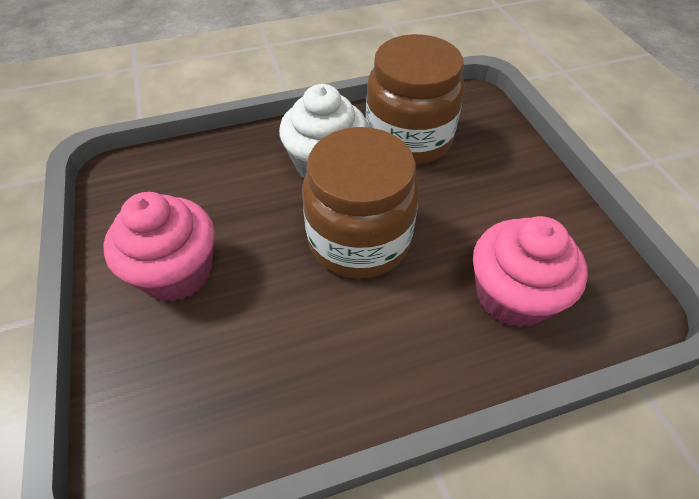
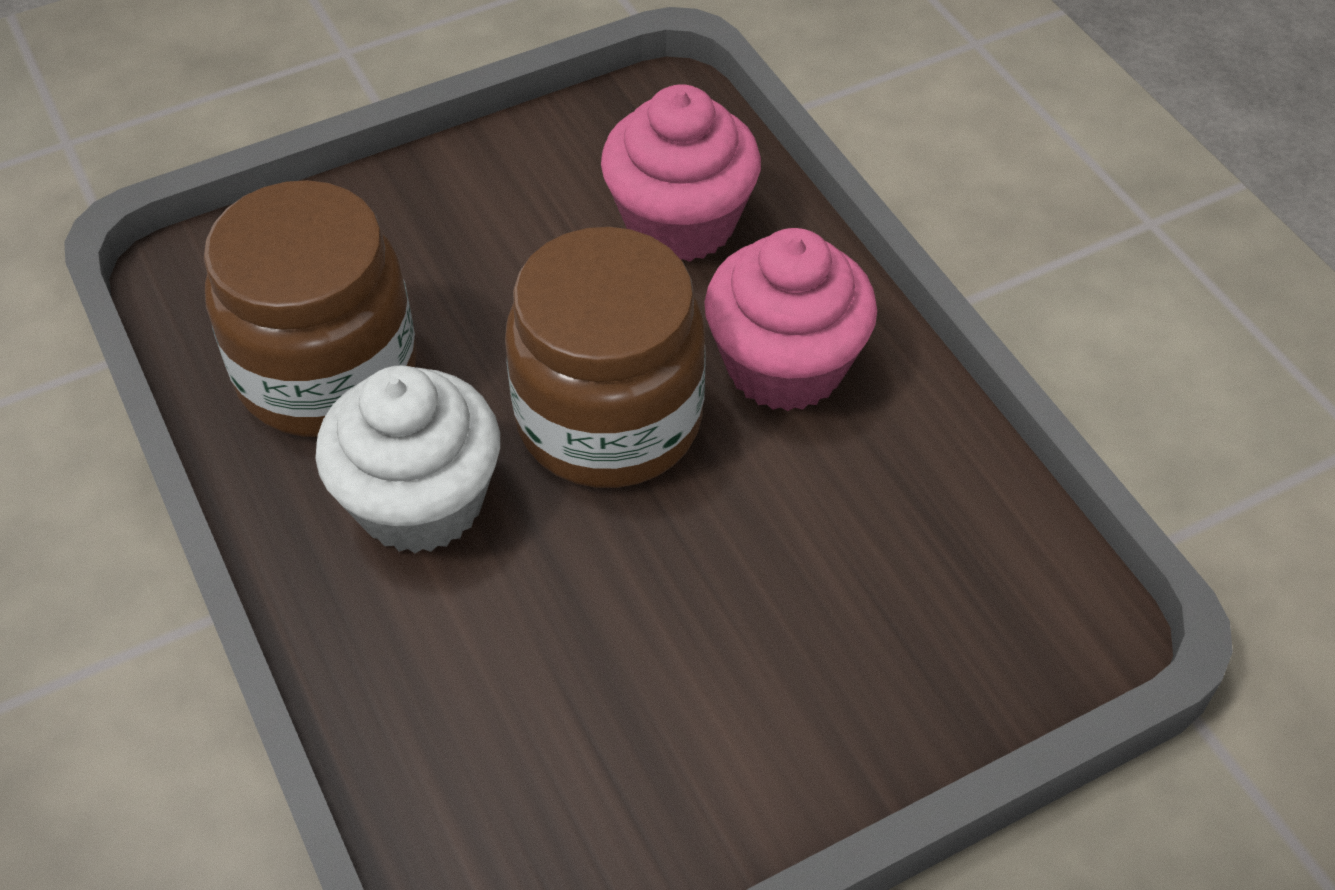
camera: 100 degrees left, 0 degrees up
(177, 272) = (742, 687): pink cupcake -> pink cupcake (785, 365)

